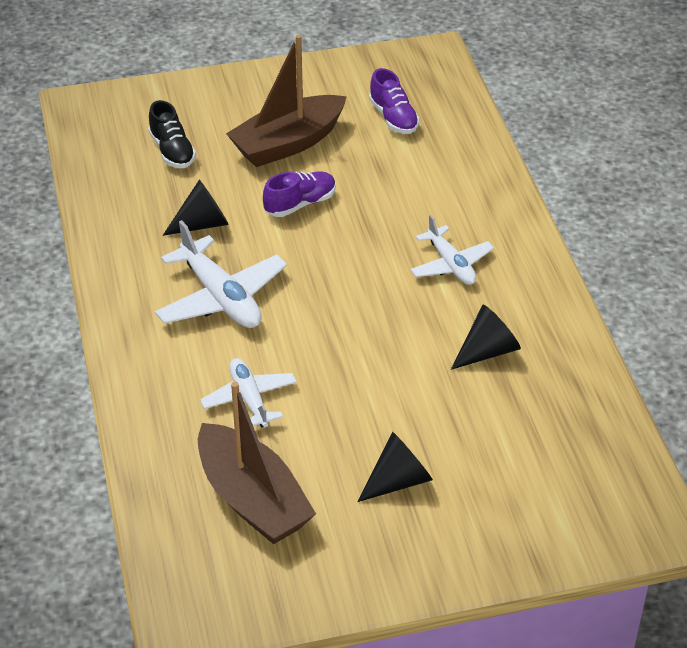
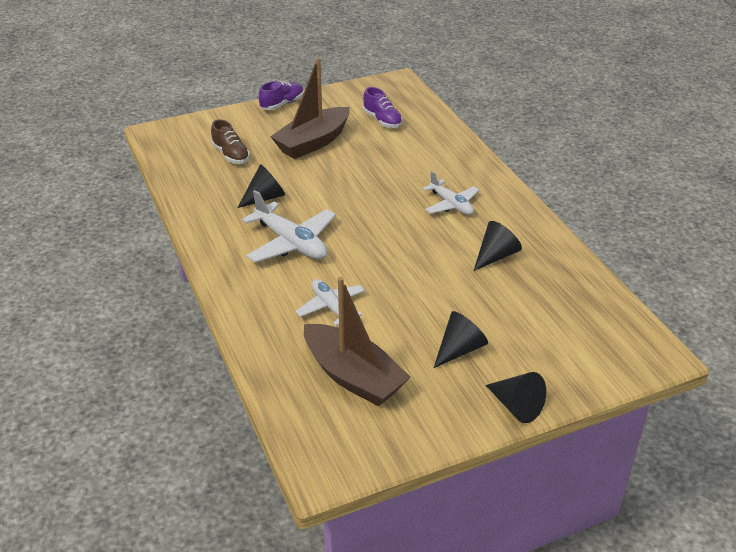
camera: 10 degrees left, 5 degrees down
(172, 151) = (231, 155): black shoe -> brown shoe
(300, 204) = (332, 178): purple shoe -> purple shoe (282, 104)
(447, 569) = (516, 406): none -> black cone

